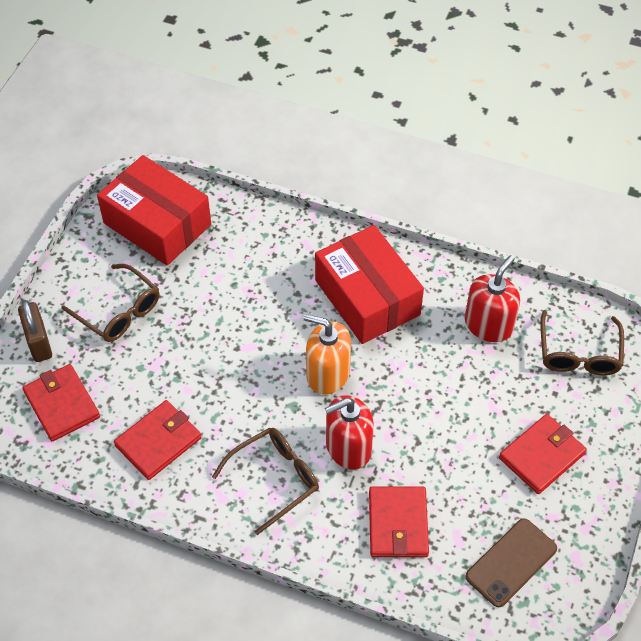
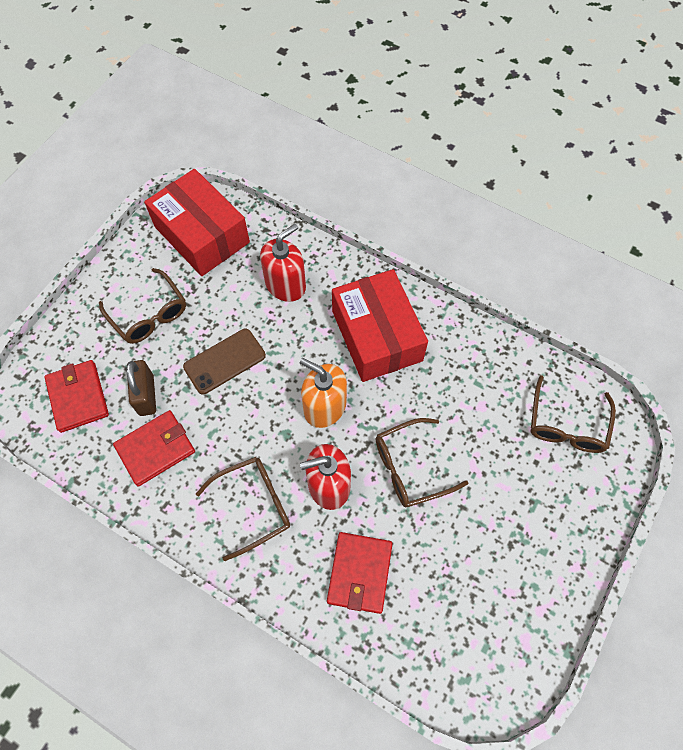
camera: 10 degrees right, 10 degrees up
(39, 342) = (72, 333): brown padlock -> brown padlock (146, 395)
(429, 418) = (410, 467): none -> brown glasses
(488, 325) = (485, 381): red soap dispenser -> red soap dispenser (285, 285)
(511, 562) = (460, 634): brown phone -> brown phone (224, 361)
(542, 455) = (511, 525): red wallet -> none

